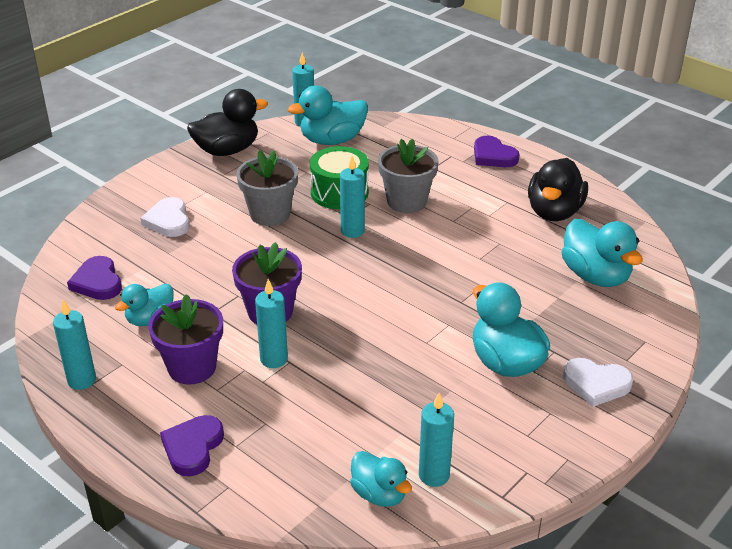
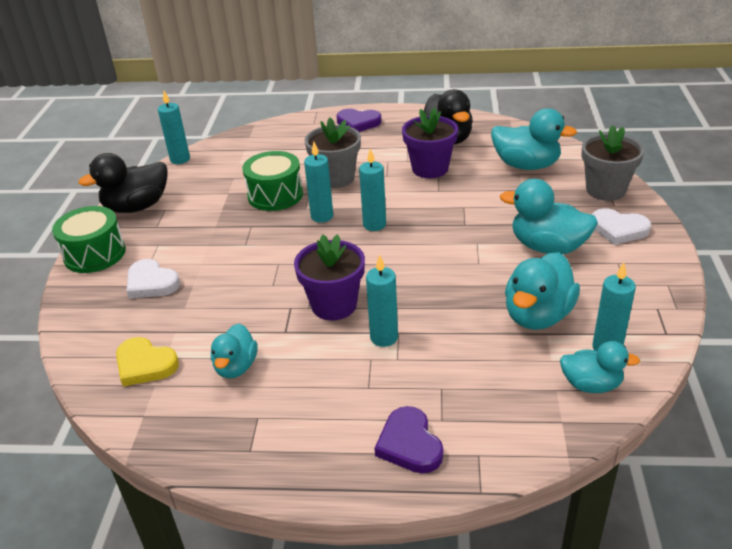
camera: 35 degrees left, 0 degrees up
(82, 380) = (236, 453): turquoise candle -> turquoise candle (374, 225)
(97, 282) = (145, 365): purple heart -> yellow heart
(157, 176) = (95, 254): none -> green drum
(192, 367) = (325, 383): purple flower pot -> purple flower pot (430, 169)
(227, 150) = (137, 207): black duck -> black duck turned 150 degrees counterclockwise
(270, 214) = (238, 236): grey flower pot -> grey flower pot (605, 190)
(332, 140) = (220, 162): turquoise duck -> turquoise duck (537, 315)
(596, 384) = (618, 229): white heart -> white heart turned 45 degrees clockwise

